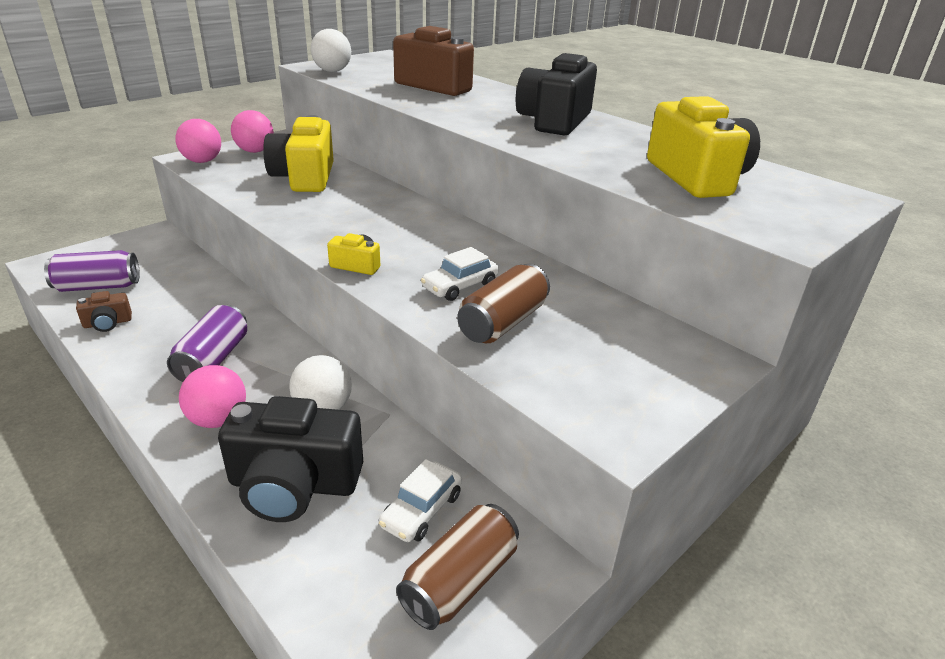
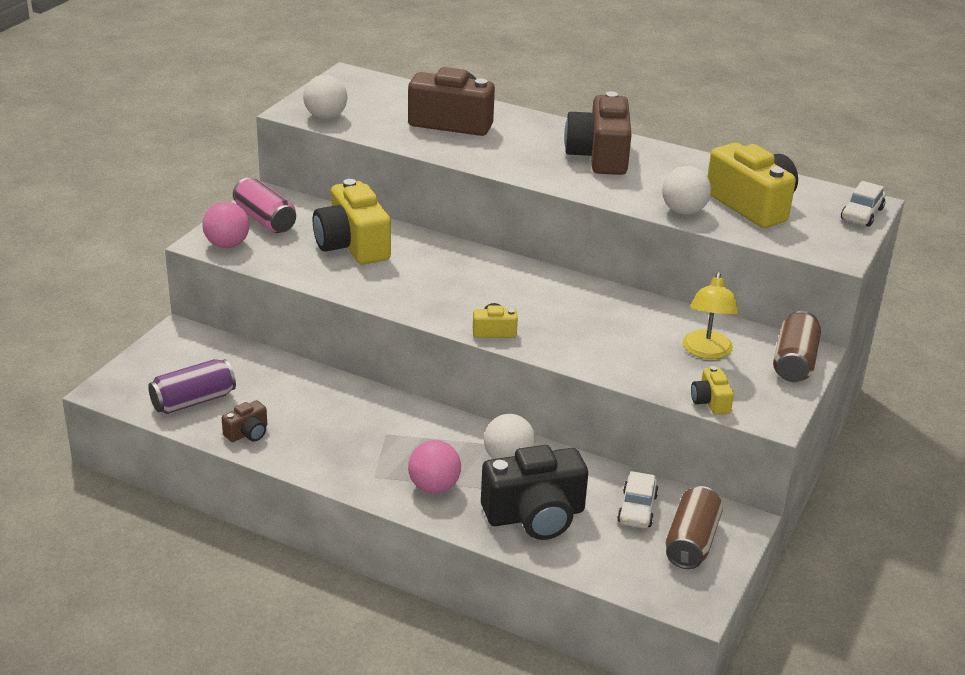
camera: 20 degrees left, 0 degrees up
(213, 359) = (379, 442): purple can -> none
(255, 151) = (265, 220): pink ball -> pink can
(460, 286) = (591, 332): white car -> white car (862, 214)
(503, 322) = (646, 356): brown can -> brown can (794, 362)
(546, 393) = (710, 402): none -> yellow camera
(554, 121) = (599, 156): black camera -> brown camera
(582, 332) = (706, 352): none -> yellow lamp
(608, 170) = (683, 211): none -> white ball

